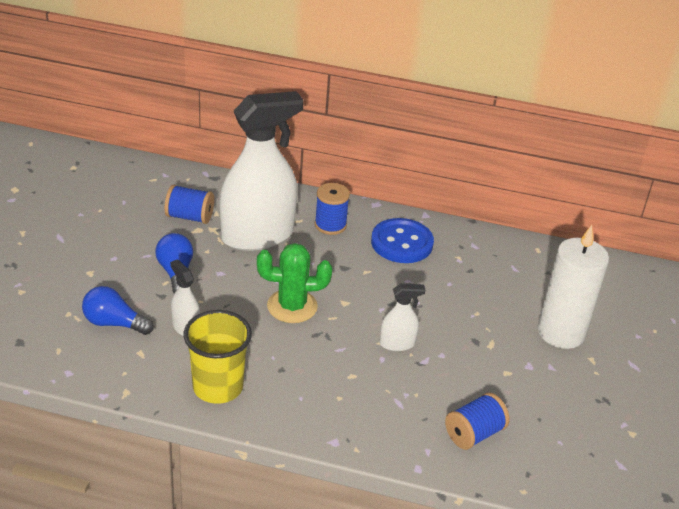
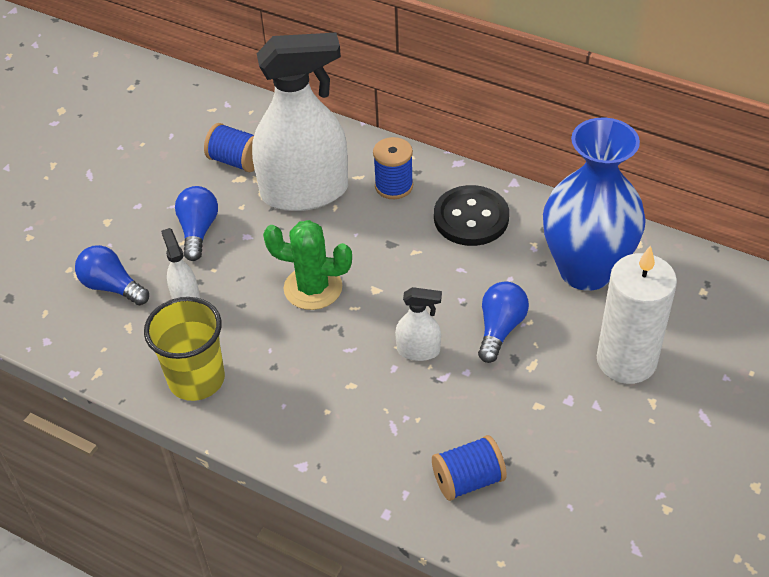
camera: 20 degrees right, 10 degrees up
(402, 243) = (471, 218): blue button -> black button
(456, 320) = (500, 329): none -> blue light bulb
(505, 272) = (586, 270): none -> blue vase

